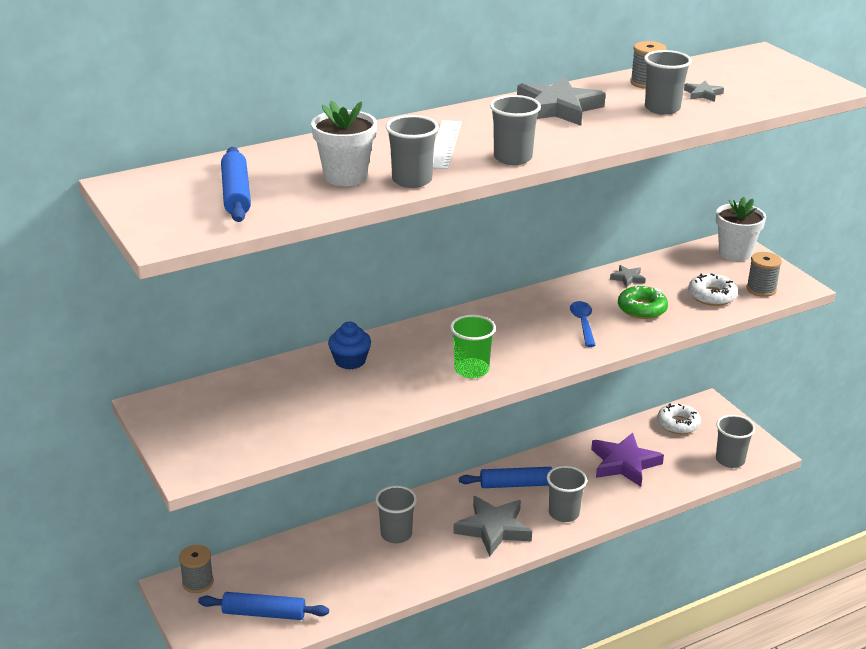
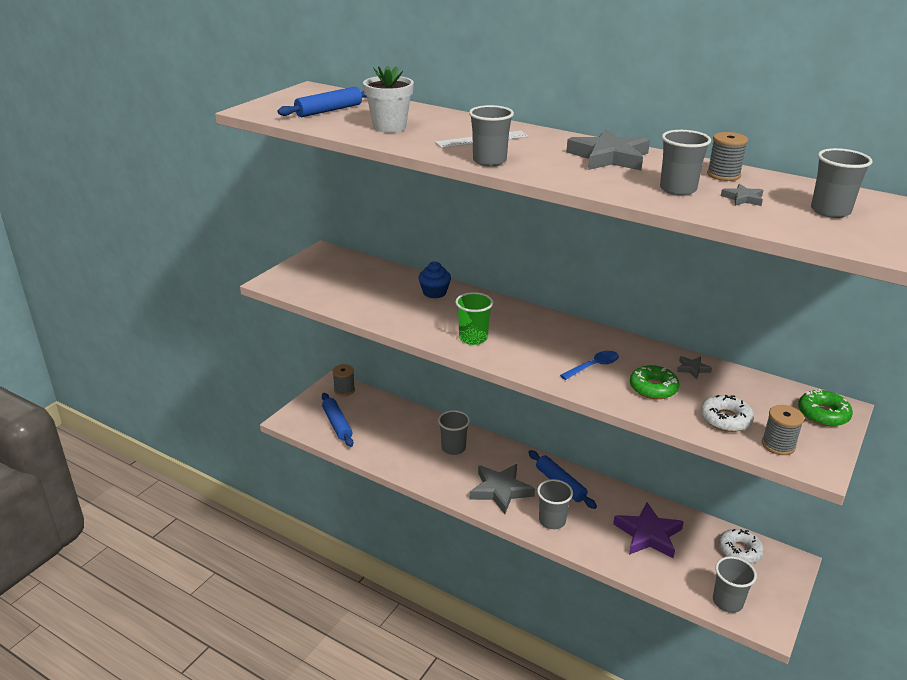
camera: 60 degrees right, 0 degrees up
(412, 180) = (408, 143): grey cup -> grey cup (830, 211)
(735, 253) = (823, 414): white flower pot -> green donut

